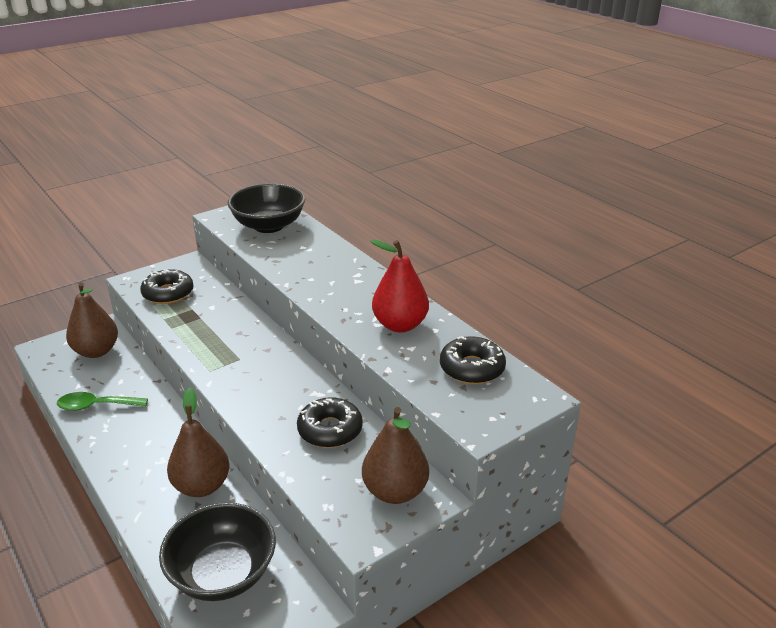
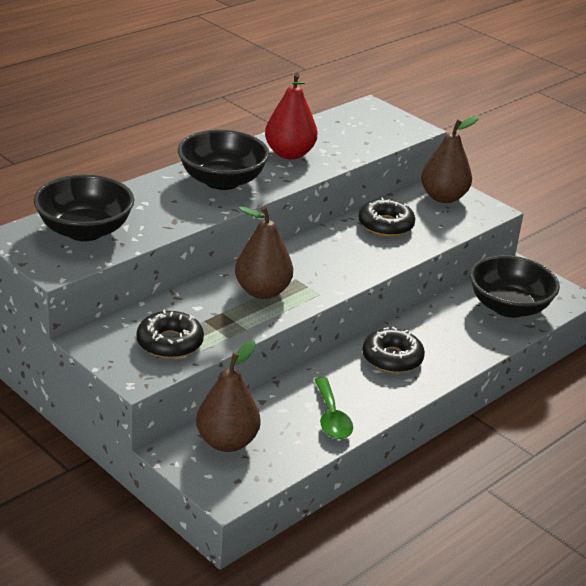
camera: 100 degrees left, 0 degrees up
(202, 486) = (424, 329): brown pear -> brown pear (262, 291)
(343, 284) = (222, 181): none -> black bowl
(472, 368) = (344, 127): black donut -> black donut (392, 358)

